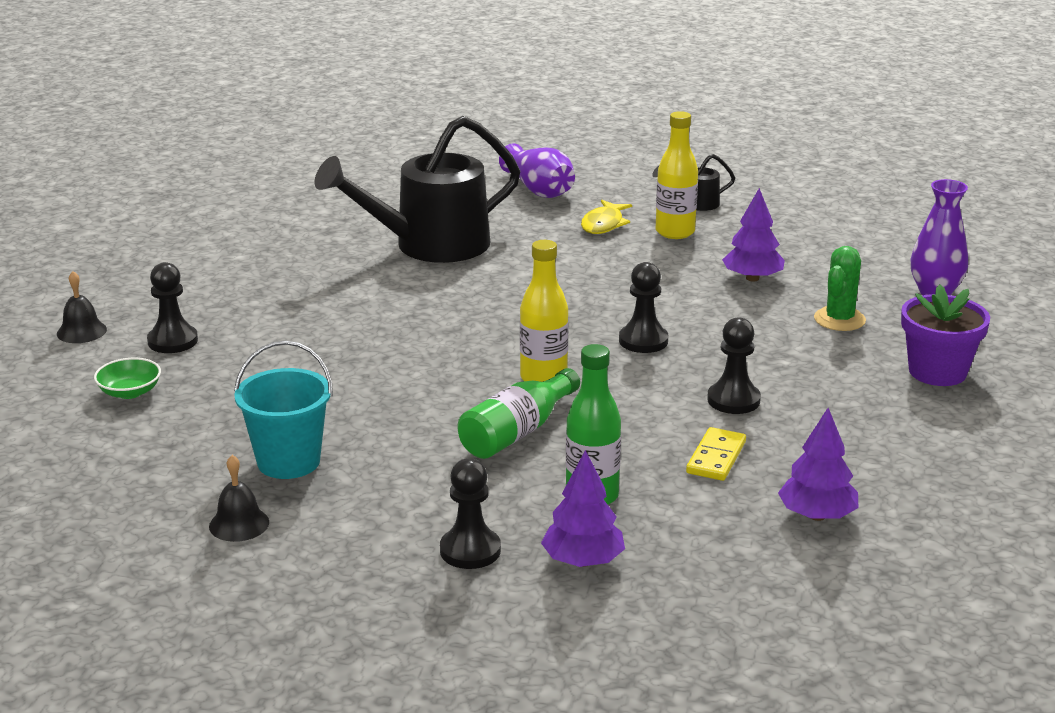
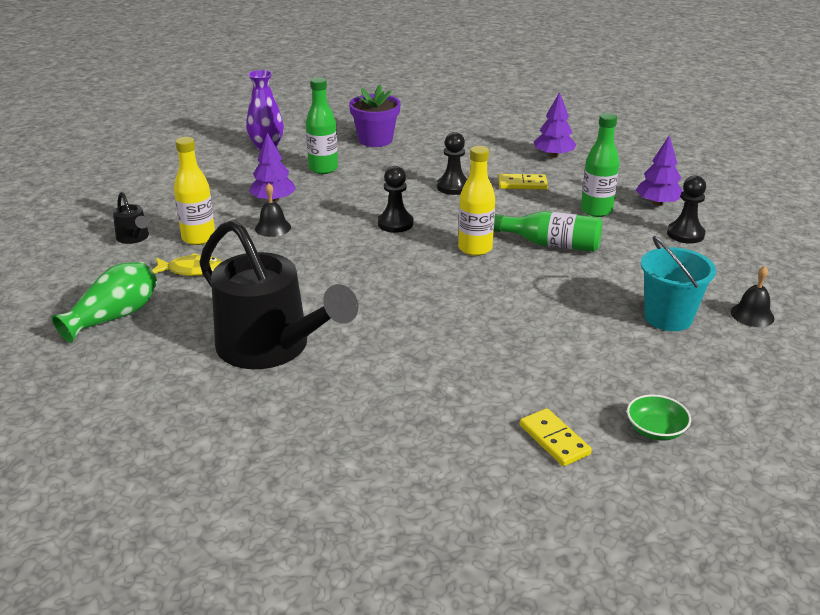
camera: 110 degrees left, 5 degrees up
(81, 331) = (583, 513): black bell -> black bell (273, 227)
(172, 341) = (554, 440): black pawn -> yellow domino
(539, 189) = (114, 316): purple vase -> green vase
(839, 319) = (323, 169): green cactus -> green bottle

